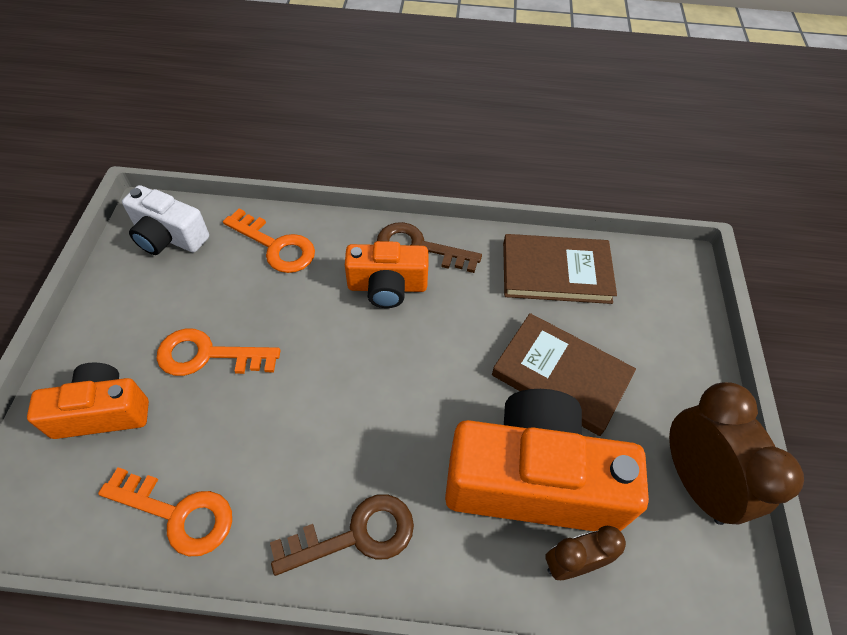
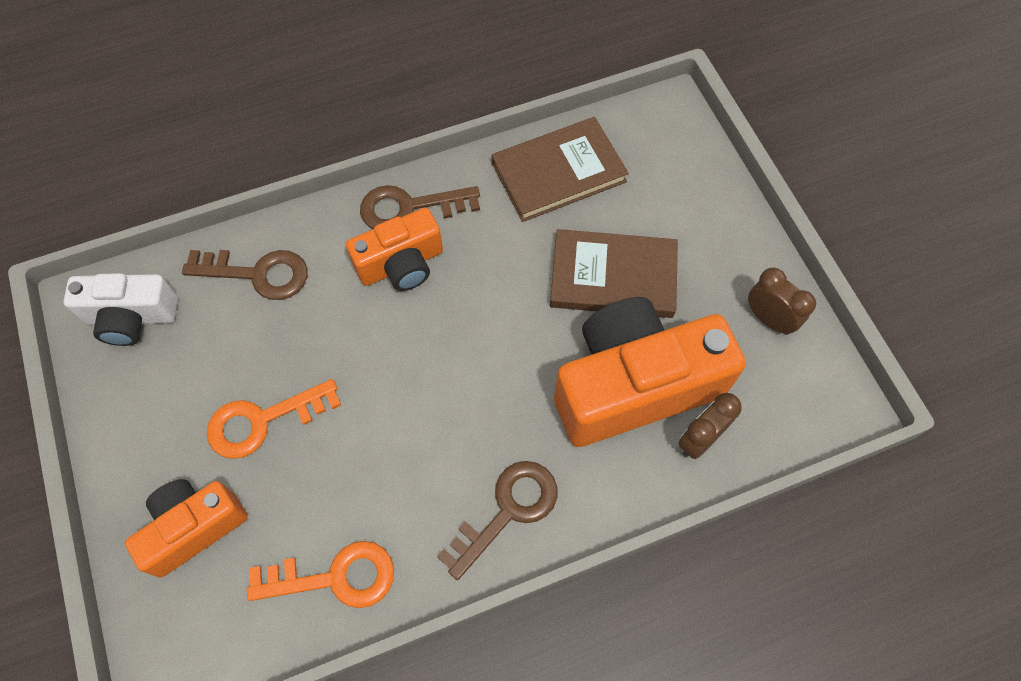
camera: 25 degrees left, 10 degrees up
(276, 246) = (258, 274): orange key -> brown key
(695, 482) = (768, 319): brown clock -> brown clock, size x0.57

